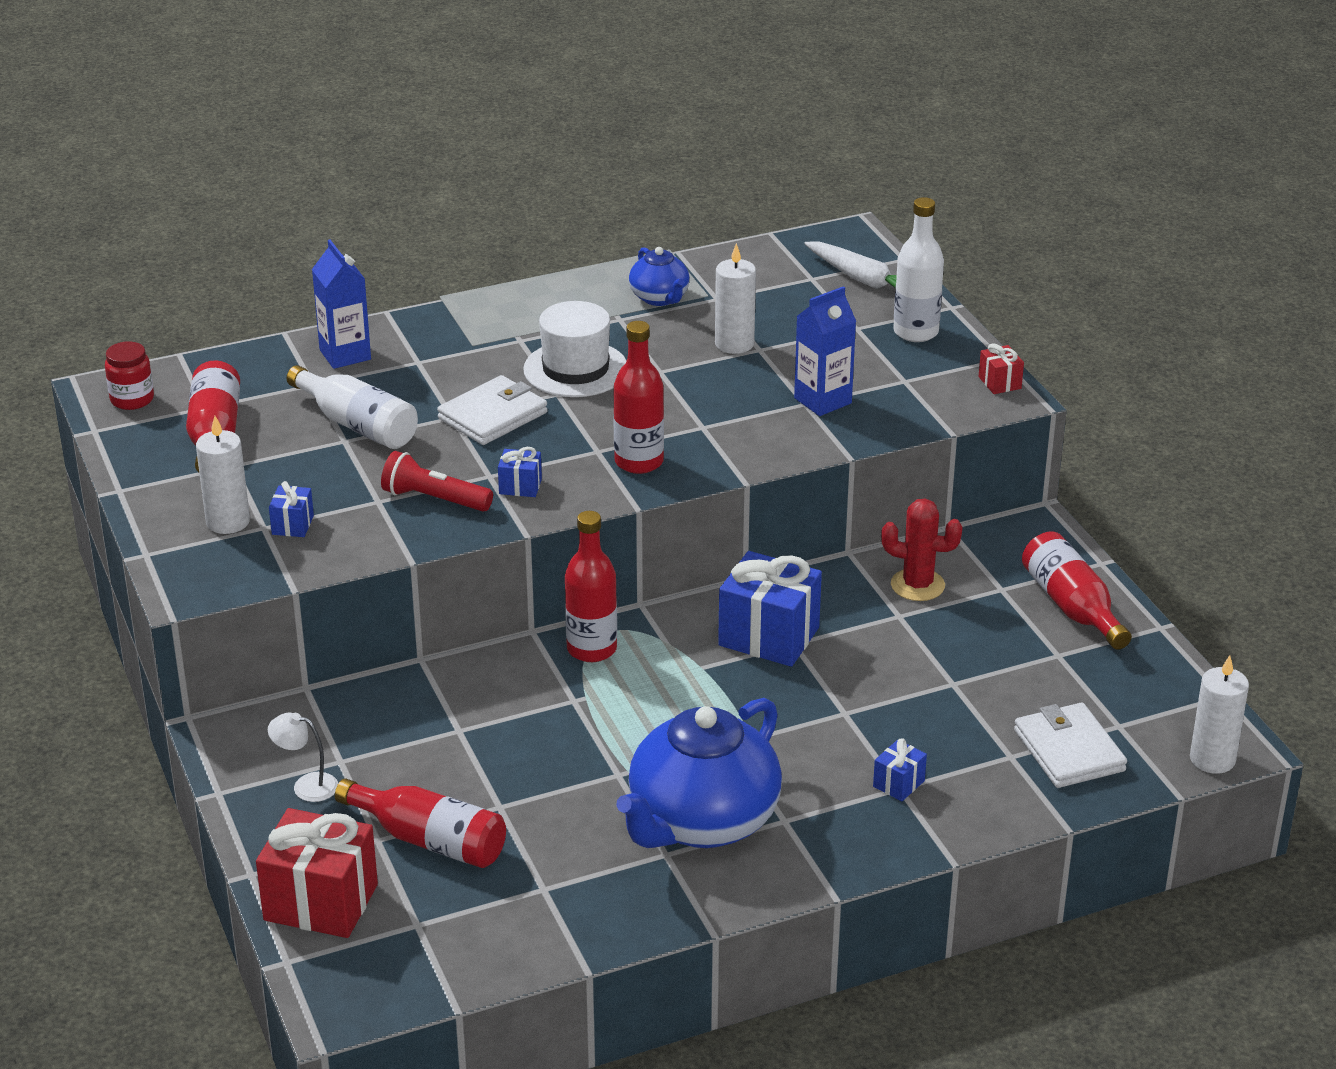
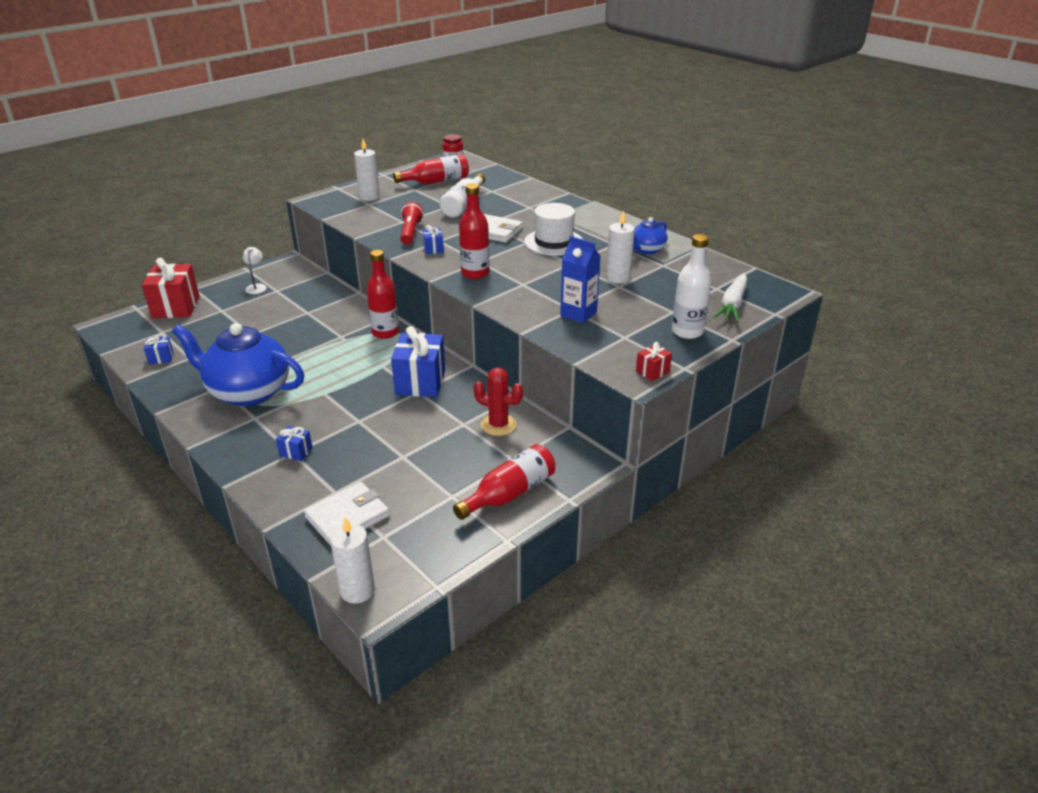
camera: 70 degrees right, 0 degrees up
(292, 525) = (373, 209): blue gift -> blue gift (161, 358)
(345, 355) = (522, 192): blue carton -> none
(430, 840) = (222, 322): red bottle -> none
(917, 585) = (498, 425): red cactus -> red cactus turned 60 degrees counterclockwise

